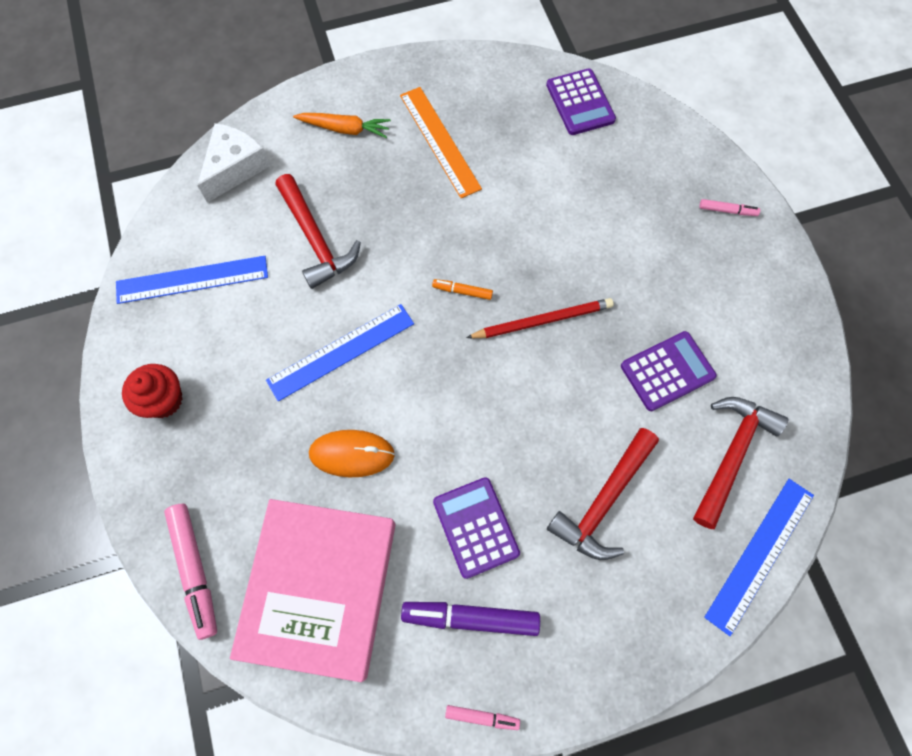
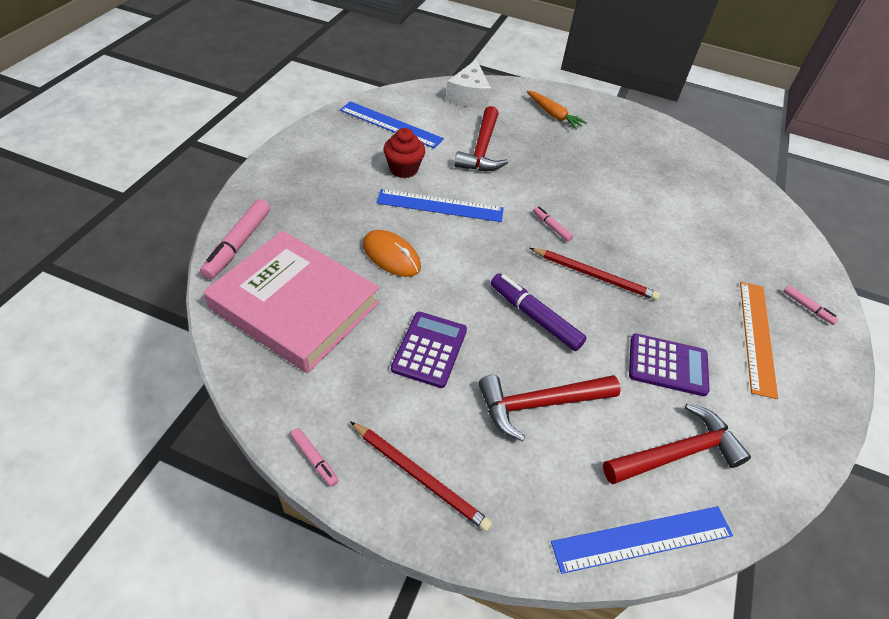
camera: 35 degrees right, 20 degrees down
(163, 400) = (314, 162): red cupcake -> red cupcake (403, 169)
(235, 168) = (469, 96): white cheese -> white cheese turned 120 degrees clockwise
(319, 588) = (295, 305): pink book -> pink book turned 75 degrees clockwise
(439, 141) = (610, 152): orange ruler -> orange ruler (757, 336)
(462, 291) = (551, 227): orange marker -> pink marker
(470, 618) = (370, 396): purple marker -> purple marker (534, 317)
(571, 653) = (419, 476): none -> red pencil
(580, 103) = (733, 188): purple calculator -> none

